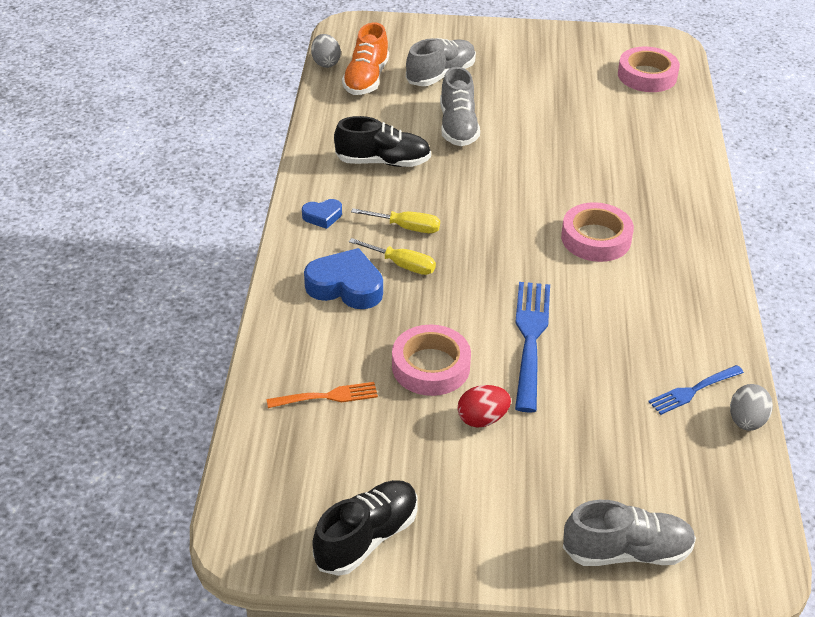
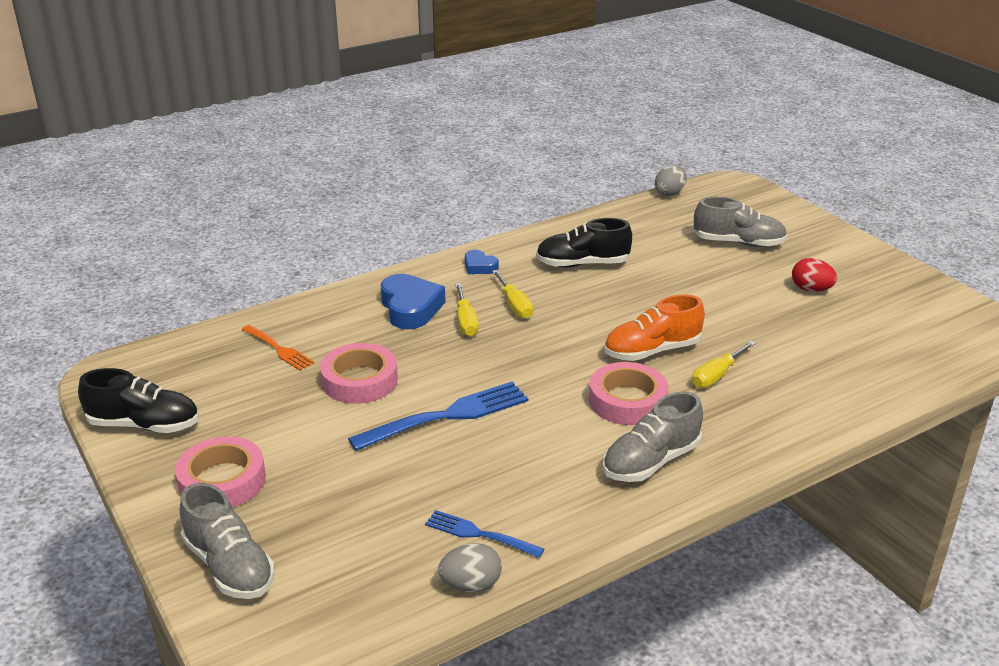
camera: 55 degrees right, 10 degrees down
(366, 79) = (677, 216): orange shoe -> orange shoe (652, 351)
(383, 162) = (582, 264): black shoe -> black shoe turned 120 degrees clockwise
(458, 127) = (680, 277): grey shoe -> grey shoe (651, 461)
(482, 419) = (323, 428): red egg -> red egg (811, 289)
(604, 182) = (717, 375): none -> yellow screwdriver
(647, 75) = (925, 340): pink tape -> pink tape (222, 481)

